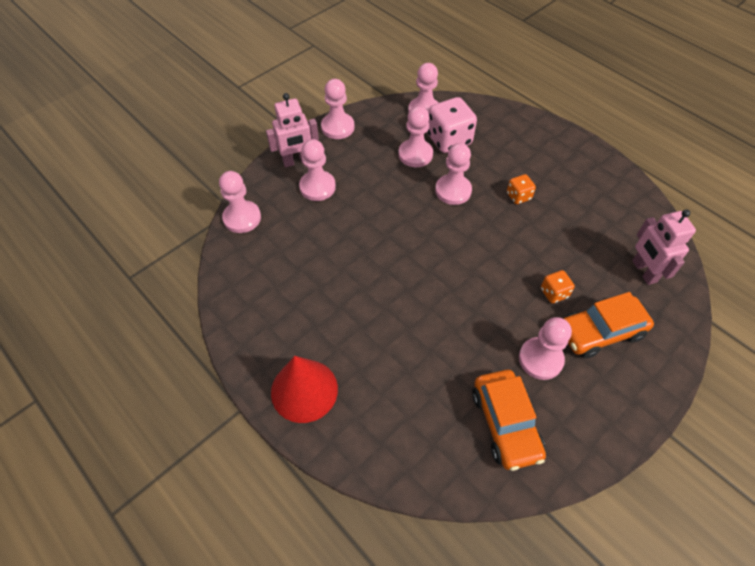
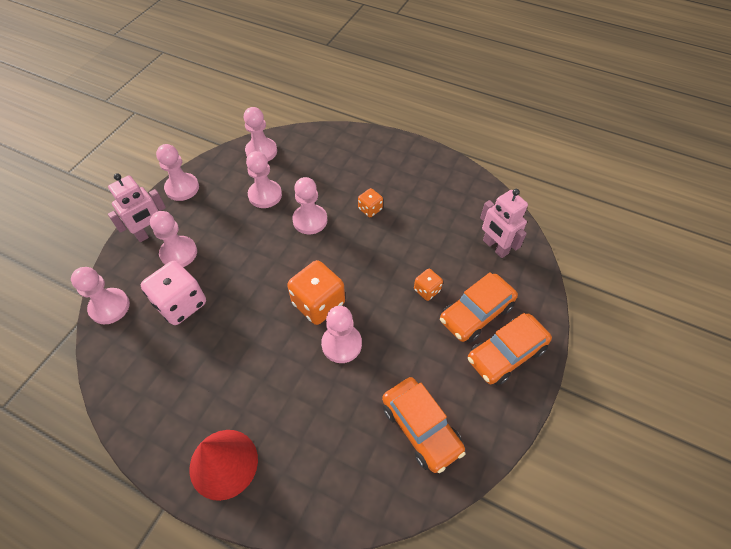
camera: 20 degrees left, 0 degrees up
(437, 272) = (318, 303): none -> orange dice
(449, 140) = (292, 173): pink dice -> pink dice (181, 304)
(540, 359) = (433, 356): pink pawn -> pink pawn (341, 344)
(620, 382) = (506, 354): none -> orange car

